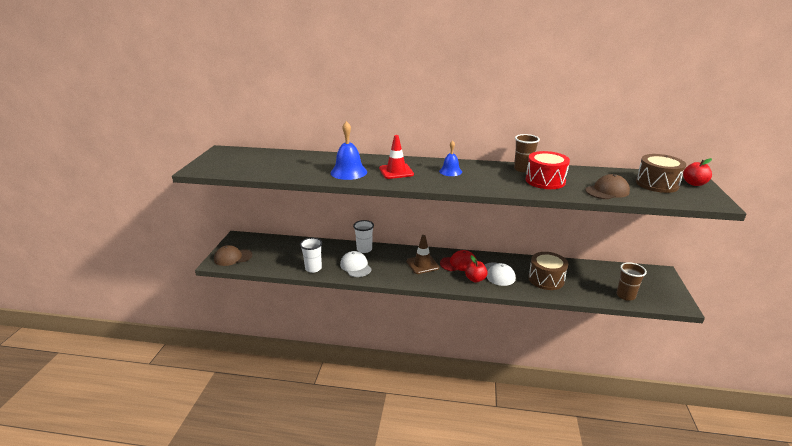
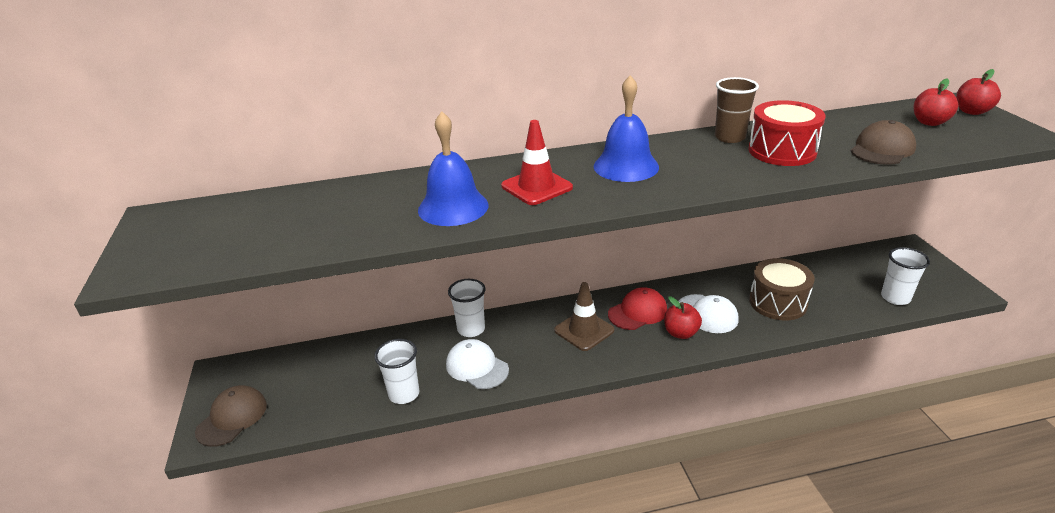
camera: 20 degrees left, 5 degrees up
(233, 257) = (232, 418): brown cap -> brown cap turned 150 degrees clockwise
(450, 171) = (626, 166): blue bell -> blue bell, size x1.60
(625, 295) = (895, 298): brown cup -> white cup
(657, 184) = (929, 122): brown drum -> red apple

